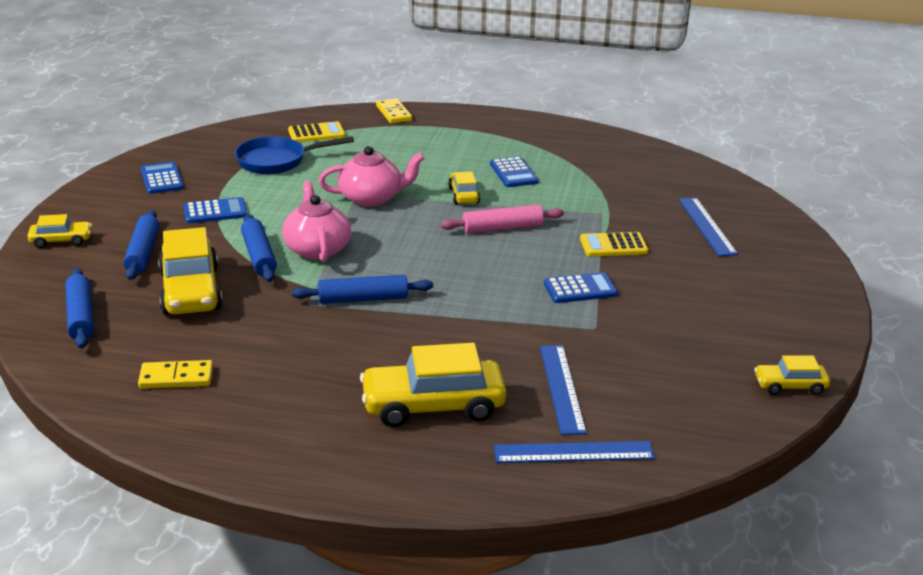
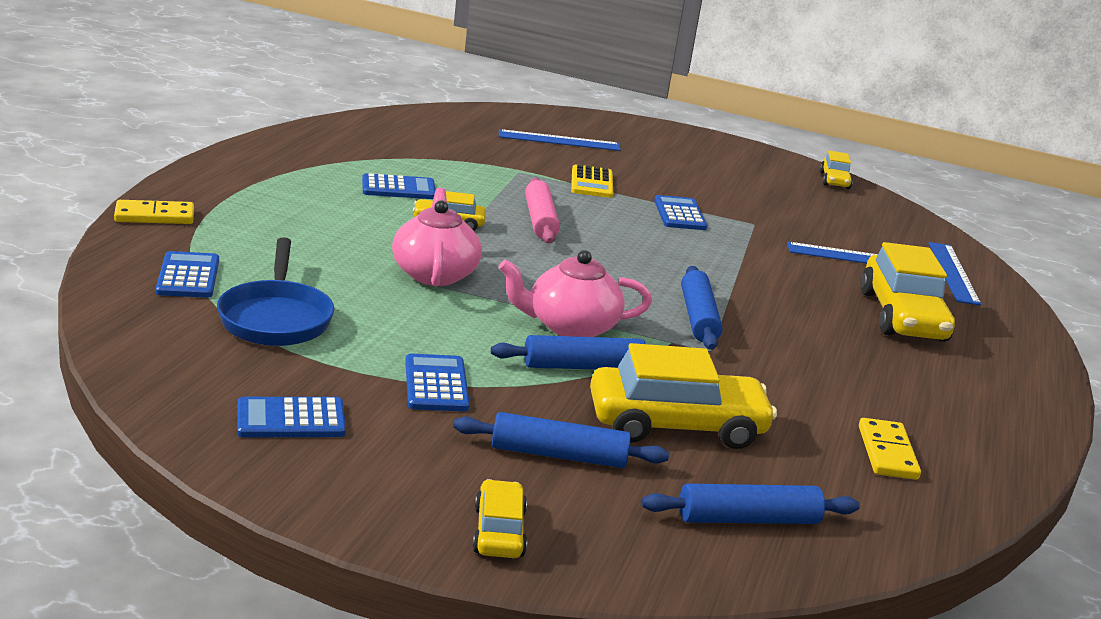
camera: 85 degrees left, 5 degrees down
(316, 133) = (188, 276): yellow calculator -> blue calculator

